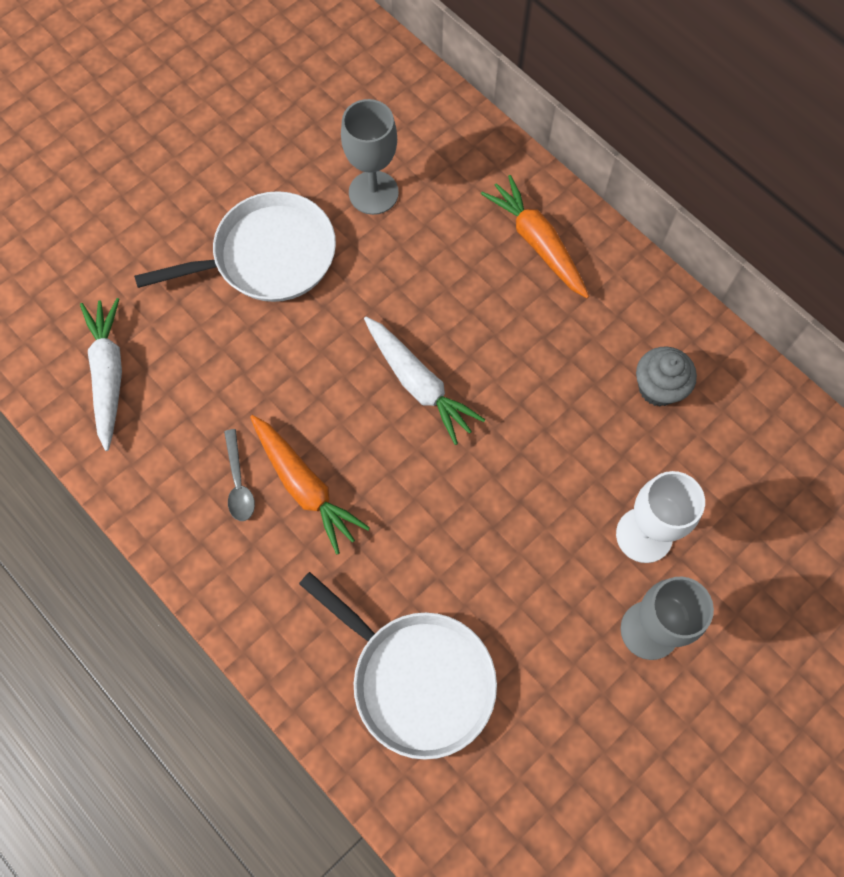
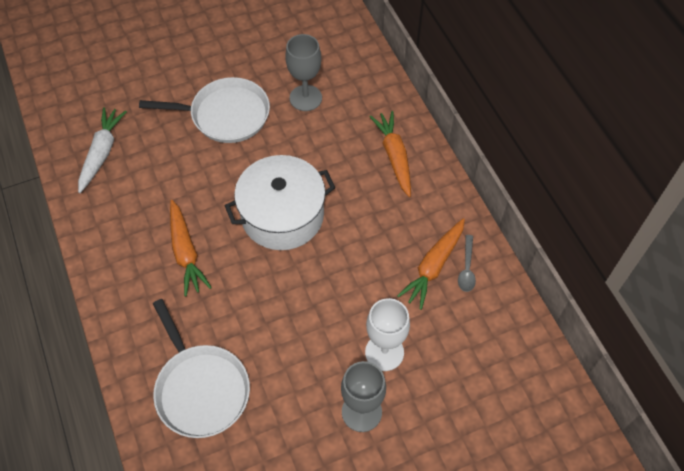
camera: 20 degrees right, 10 degrees down
(238, 483) = (148, 237): grey spoon -> grey spoon (466, 268)
(418, 383) = (282, 215): white carrot -> white pot
(658, 388) = (434, 266): grey cupcake -> orange carrot

